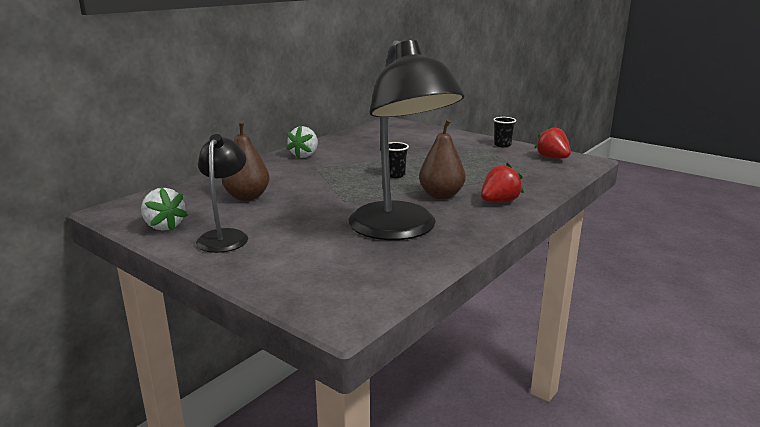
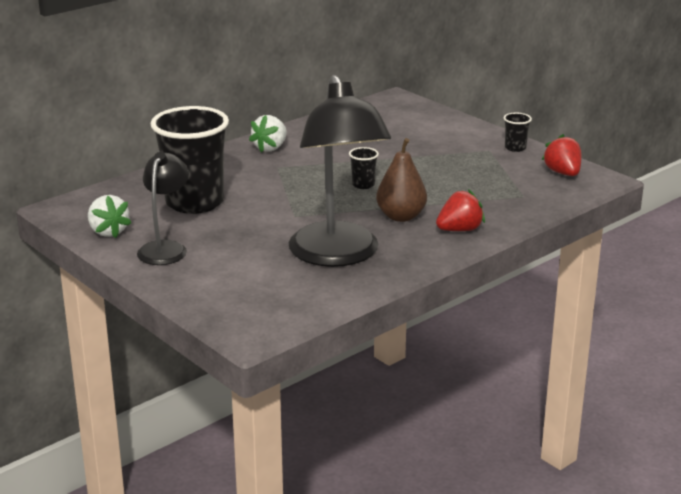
camera: 10 degrees right, 5 degrees up
(247, 197) = (194, 203): brown pear -> black cup

